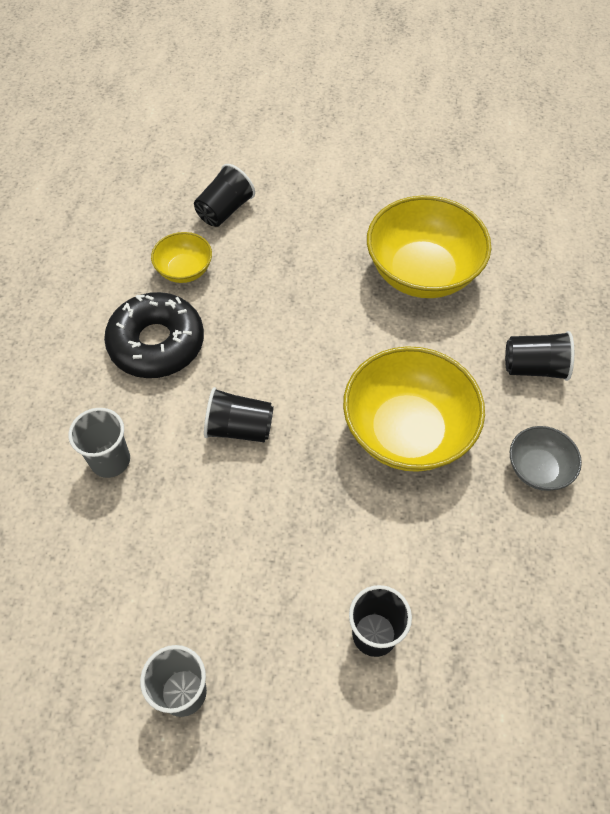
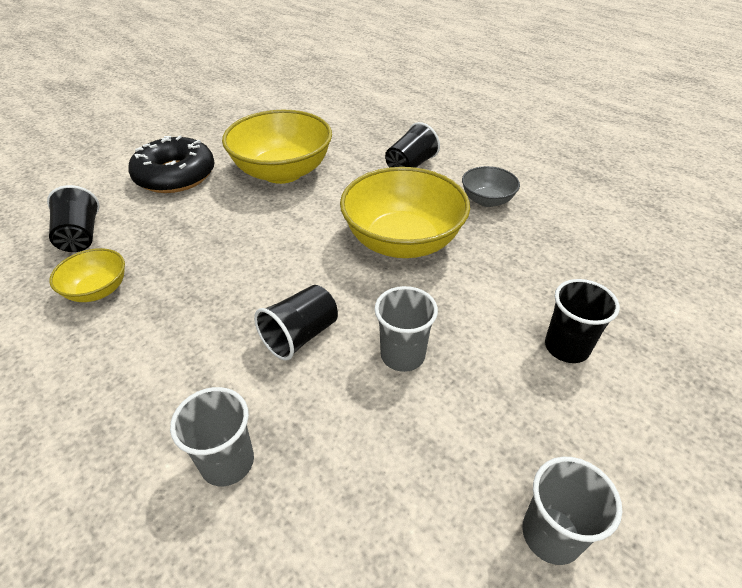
camera: 55 degrees left, 15 degrees down
(157, 343) = (144, 350): black donut -> black donut (175, 175)
(272, 510) = (402, 355): none -> grey cup

